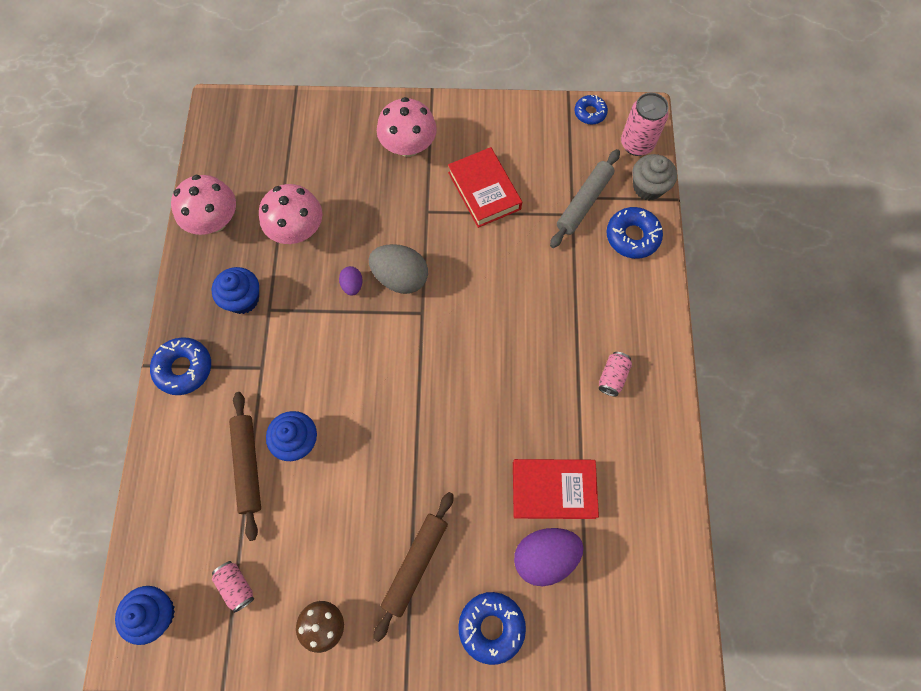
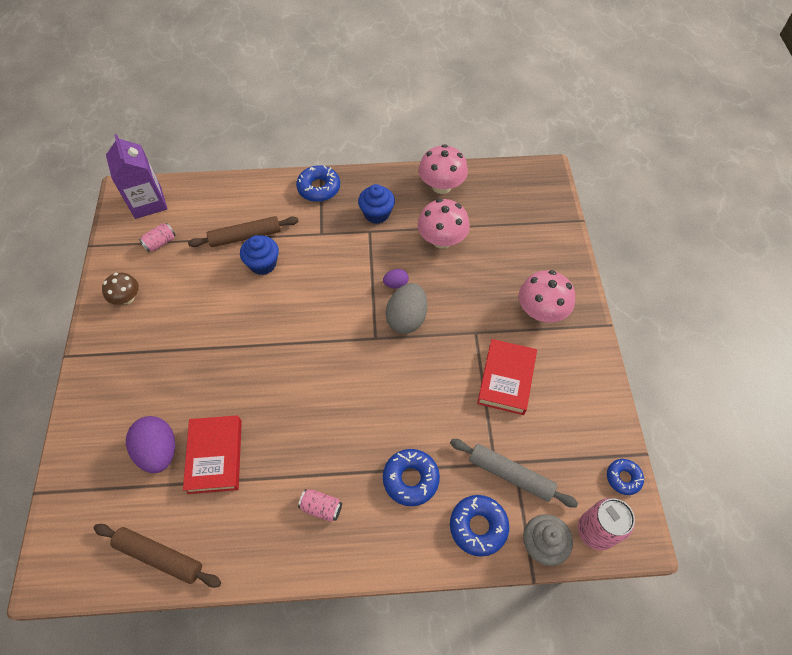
camera: 85 degrees right, 10 degrees down
(156, 613) = (148, 202): blue cupcake -> purple carton
(415, 564) = (163, 353): brown rolling pin -> brown rolling pin (160, 556)
(484, 191) = (506, 379): red book -> red book turned 45 degrees counterclockwise
(491, 627) = (108, 412): blue donut -> blue donut (410, 479)

